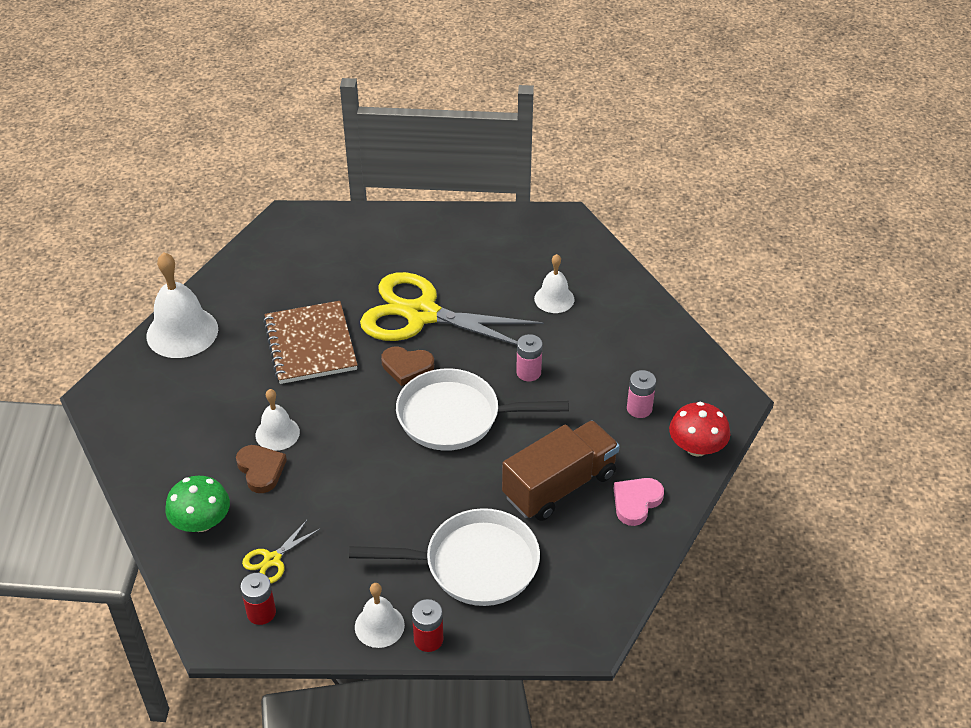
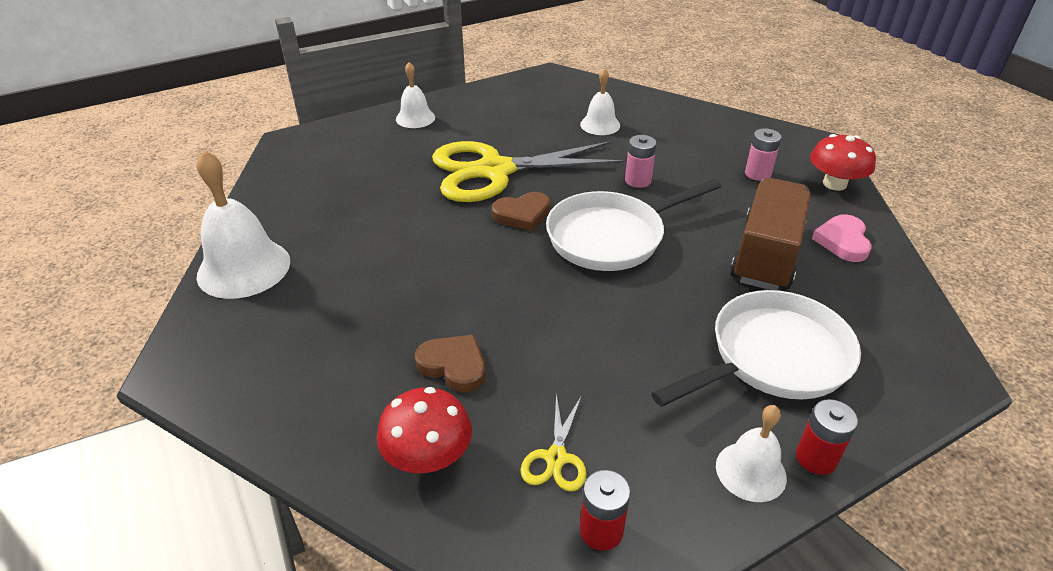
camera: 30 degrees left, 5 degrees down
(201, 522) = (428, 456): green mushroom -> red mushroom
(277, 433) = (440, 321): white bell -> white bell (415, 118)
(310, 345) = (404, 230): brown notebook -> none

